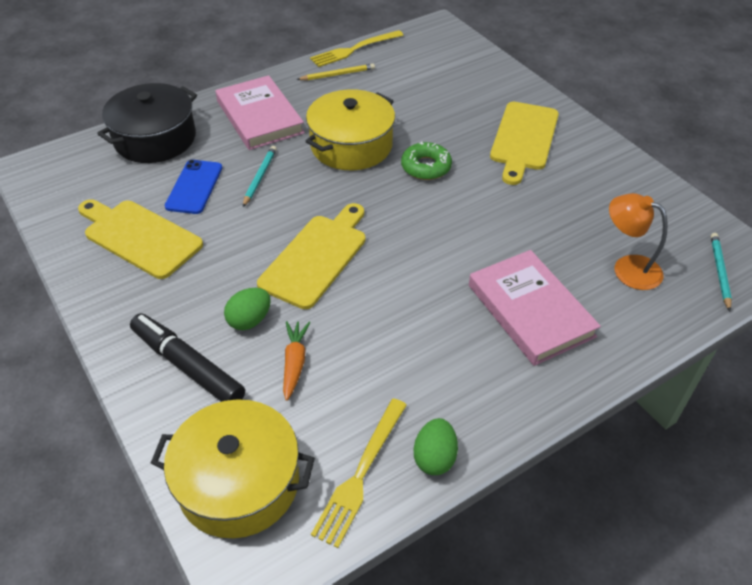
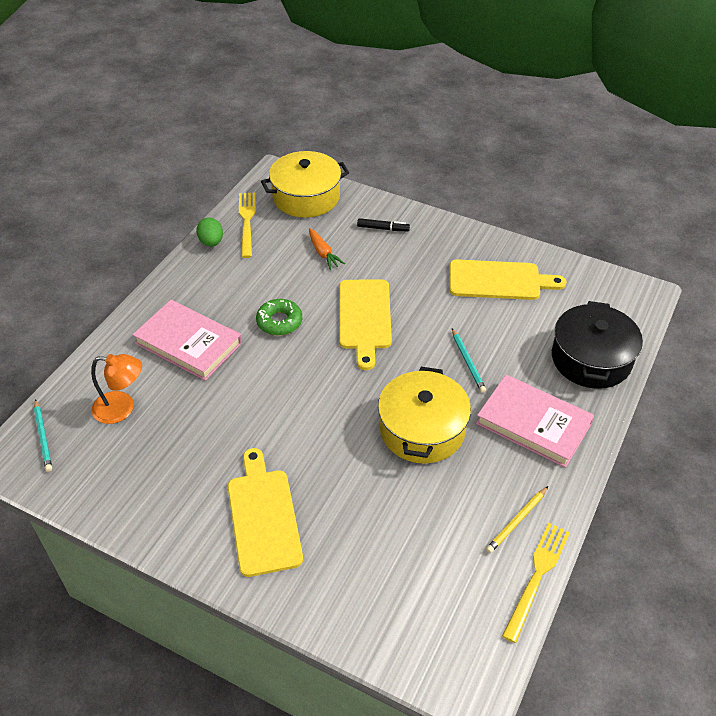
camera: 150 degrees right, 0 degrees up
(188, 365) = (383, 228): black marker -> black marker, size x0.54
(194, 187) = (507, 331): blue phone -> none
(250, 320) = (371, 263): green egg -> none
(426, 167) = (338, 436): green donut -> green donut (279, 321)

